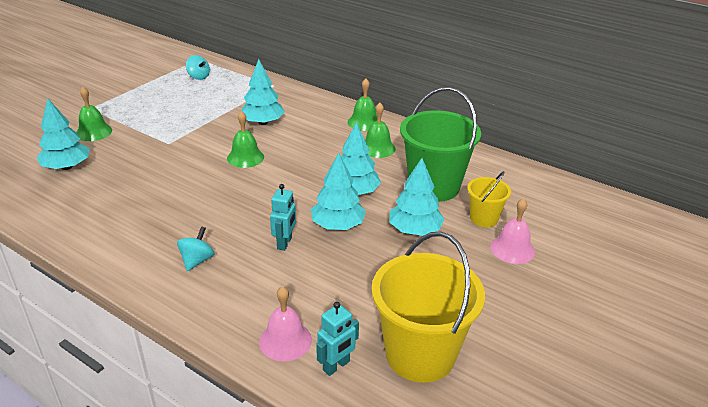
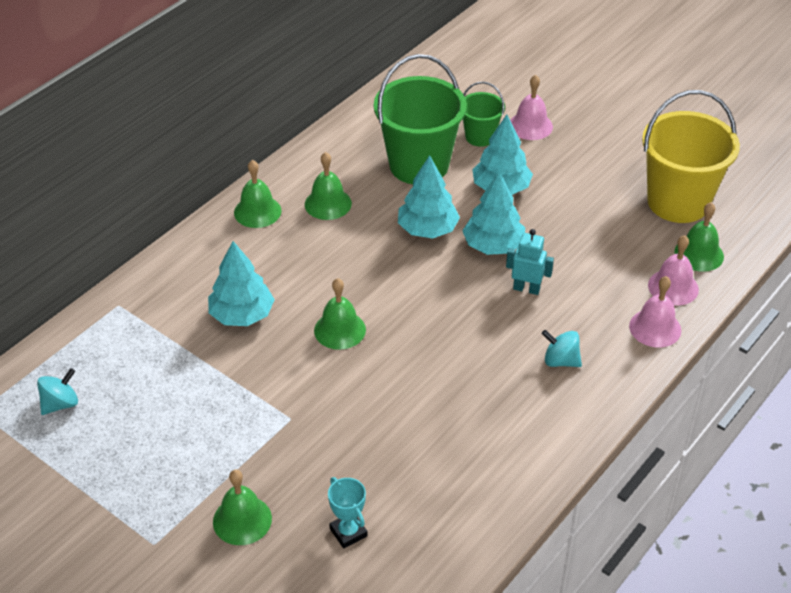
camera: 85 degrees left, 10 degrees up
(67, 167) = (348, 532): turquoise tree -> turquoise trophy
(229, 323) = (655, 328): none -> pink bell
(336, 366) = (699, 254): turquoise robot -> green bell
(484, 218) = (480, 137): yellow bucket -> green bucket

